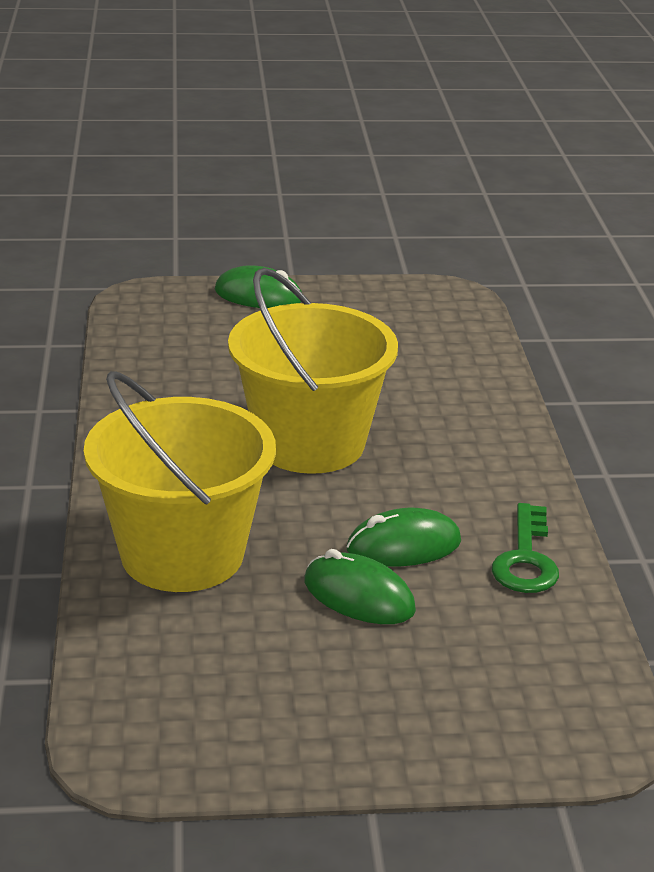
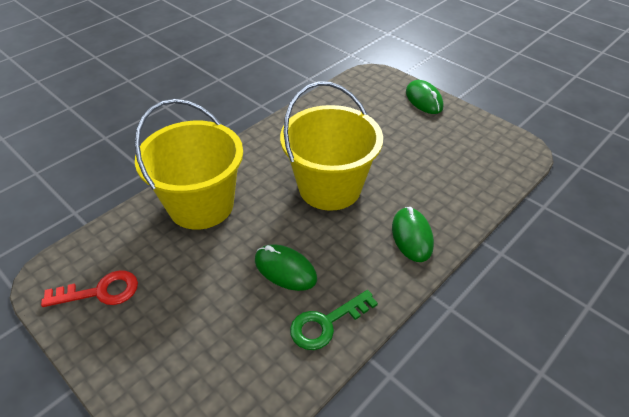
camera: 50 degrees right, 15 degrees up
(228, 713) = (100, 292): none -> red key
(359, 596) = (228, 279): green mouse -> green mouse (412, 236)

